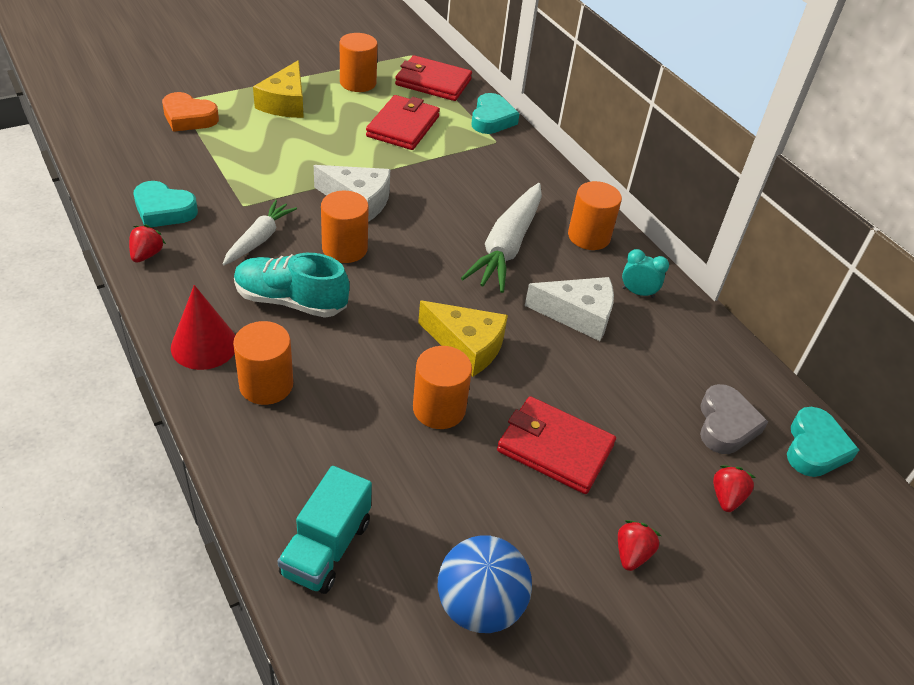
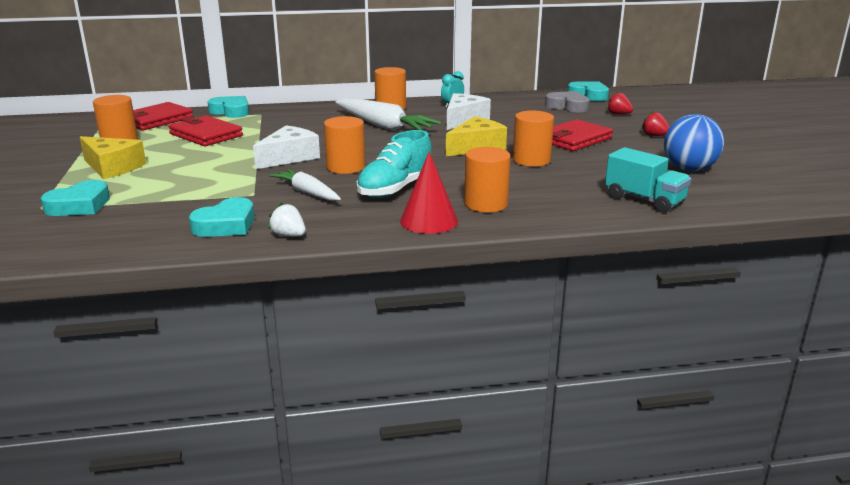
camera: 65 degrees left, 20 degrees down
(147, 255) = (288, 236): red strawberry -> white strawberry
(189, 118) = (79, 205): orange heart -> turquoise heart

